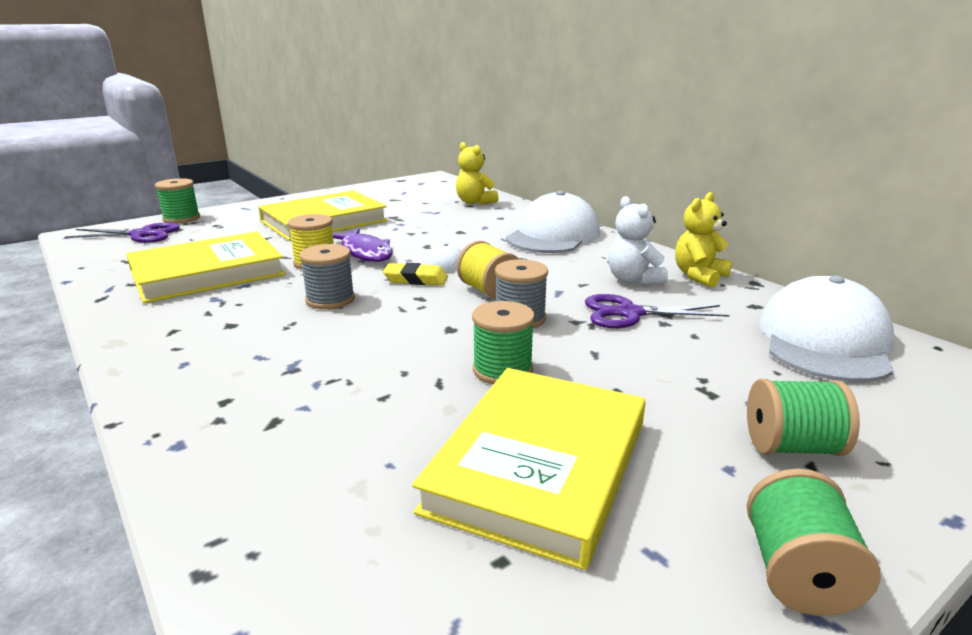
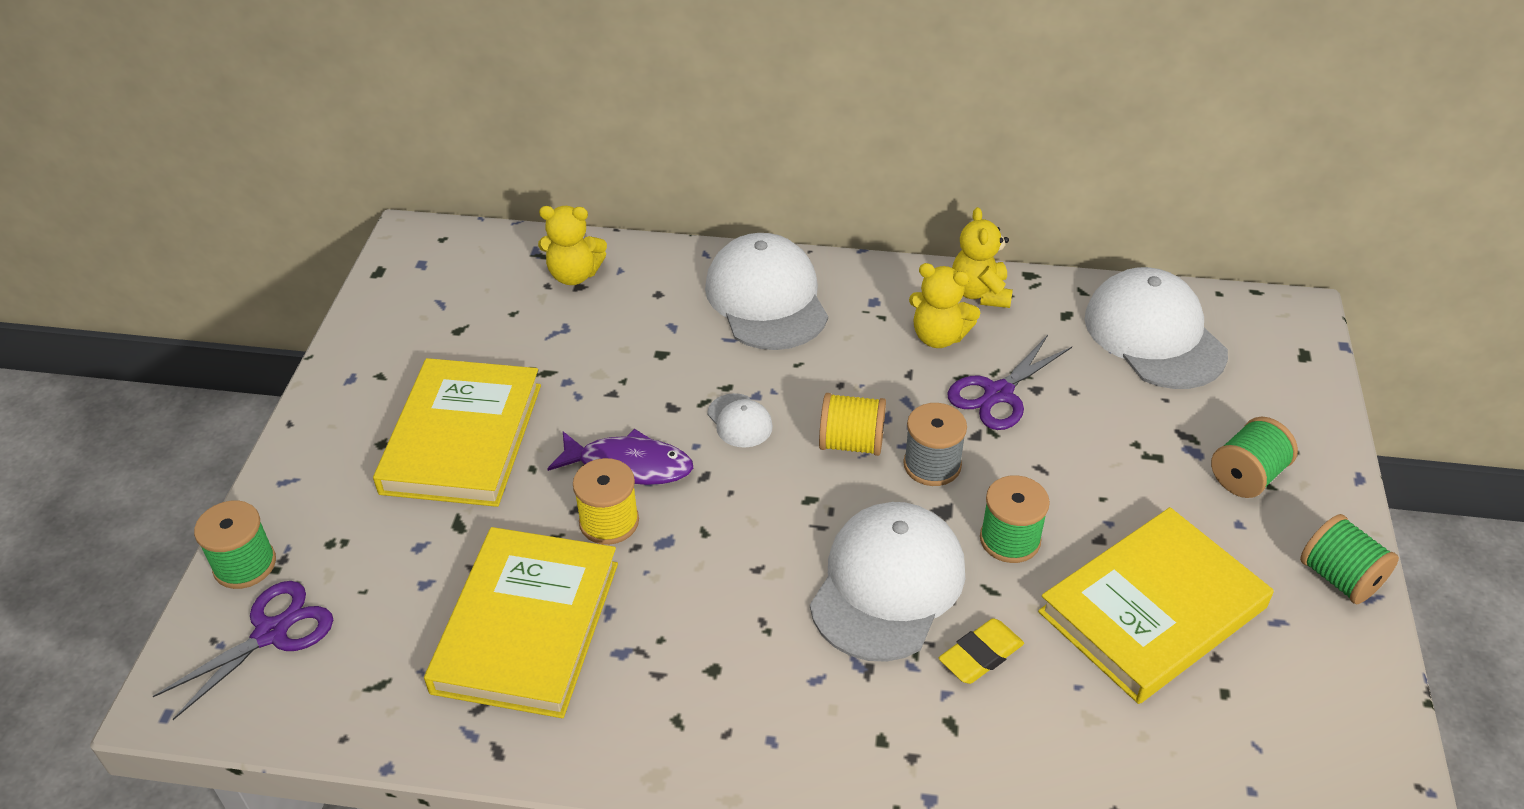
camera: 45 degrees left, 20 degrees up
(330, 299) = (735, 564): grey spool -> none
(384, 346) = (887, 585): none -> white cap
(416, 279) = (759, 474): yellow eraser -> yellow eraser (980, 655)
(539, 465) = (1152, 610): yellow book -> yellow book turned 75 degrees clockwise
(633, 280) = (938, 337): white teddy bear -> yellow teddy bear

